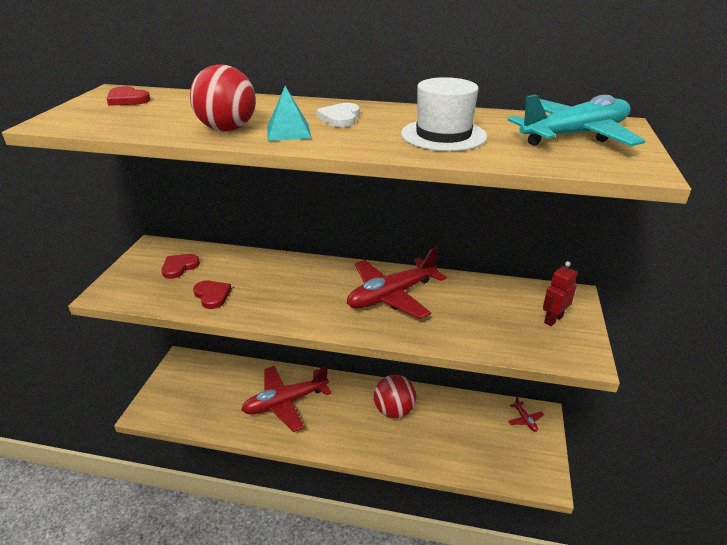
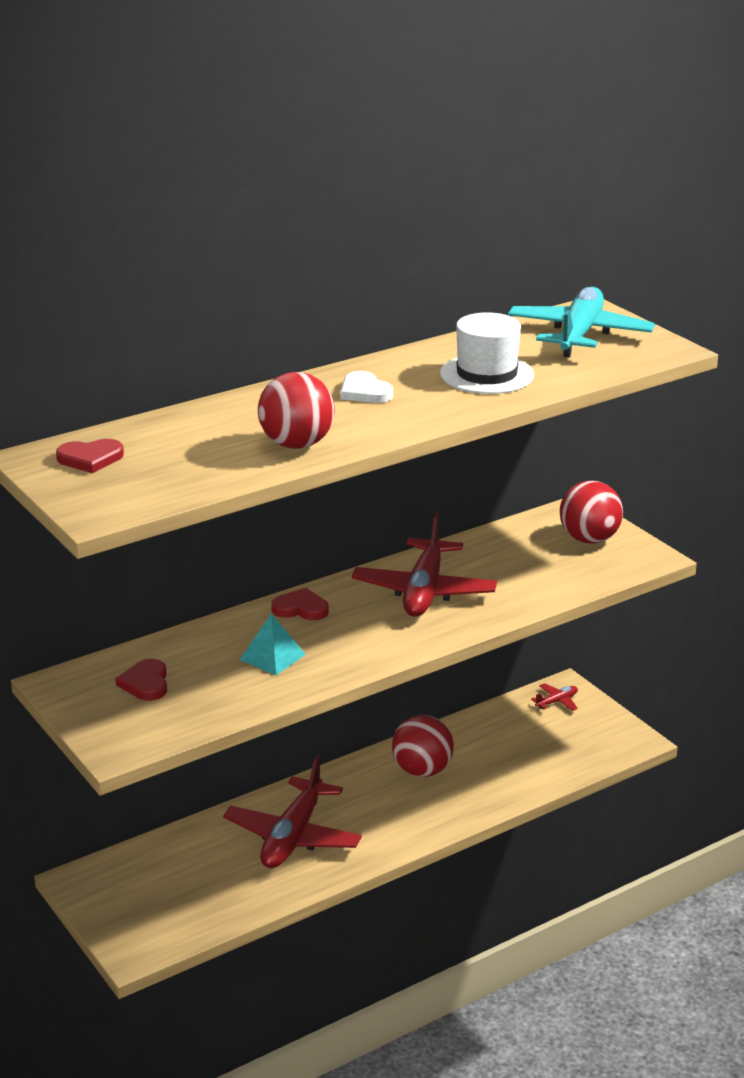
camera: 45 degrees left, 5 degrees down
(212, 295) = (245, 685): red heart -> red heart (301, 608)
(288, 132) = (357, 424): turquoise pyramid -> turquoise pyramid (272, 657)
(525, 420) = (557, 702): red plane -> red plane turned 60 degrees counterclockwise
(553, 319) = (589, 539): red robot -> red ball

